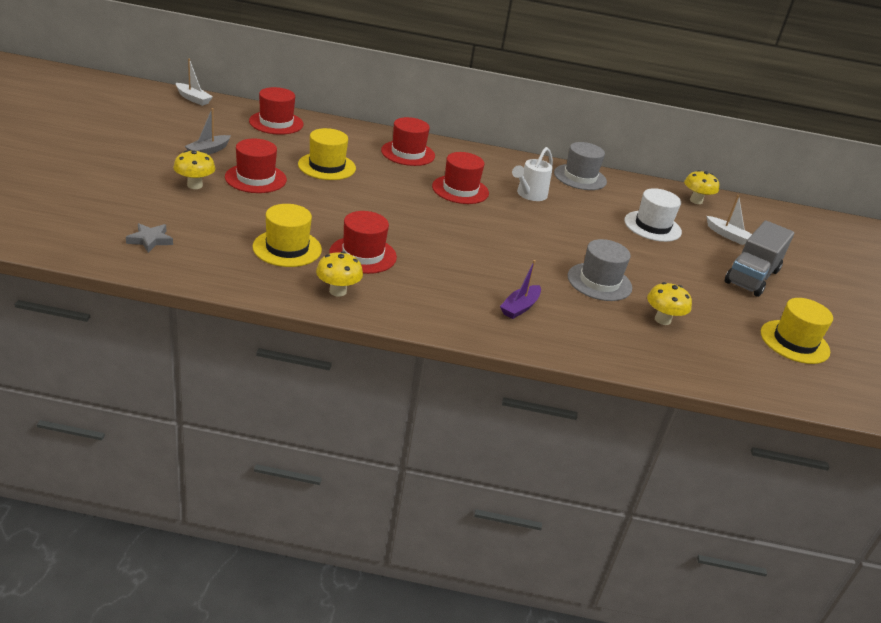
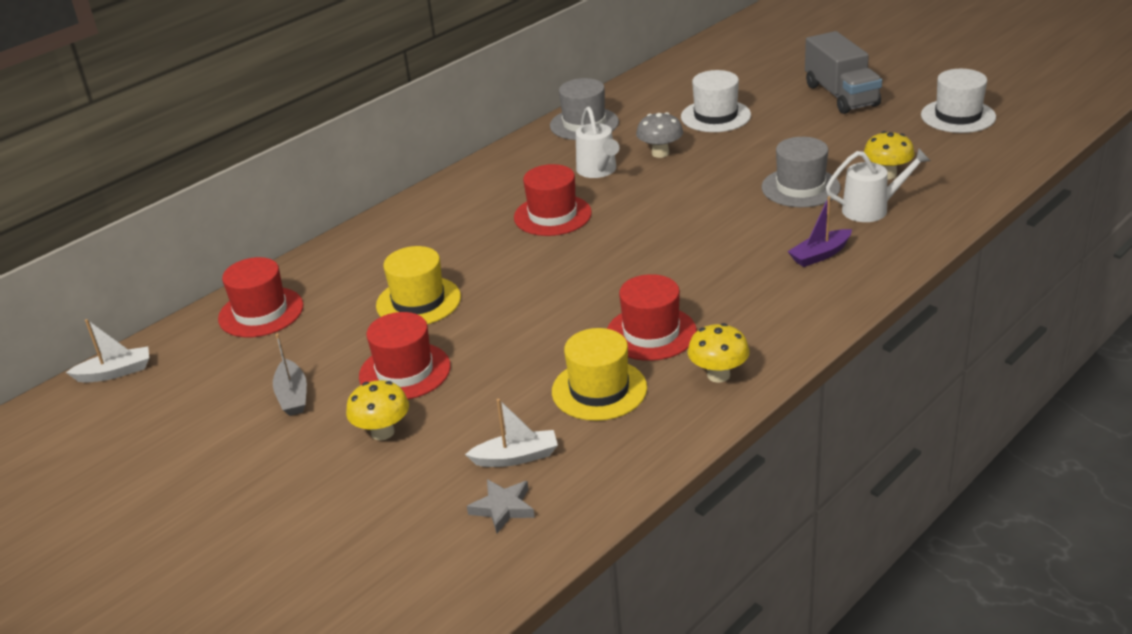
camera: 45 degrees left, 0 degrees up
(408, 153) = (435, 226): red hat -> none
(520, 307) = (820, 255): purple boat -> purple boat turned 75 degrees clockwise
(577, 214) = (660, 153): none -> grey mushroom
(605, 321) = (872, 209): none -> white watering can
(696, 201) = (683, 71): yellow mushroom -> none
(728, 235) = (761, 79): white boat -> white boat (516, 457)
(794, 342) = (958, 116): yellow hat -> white hat

